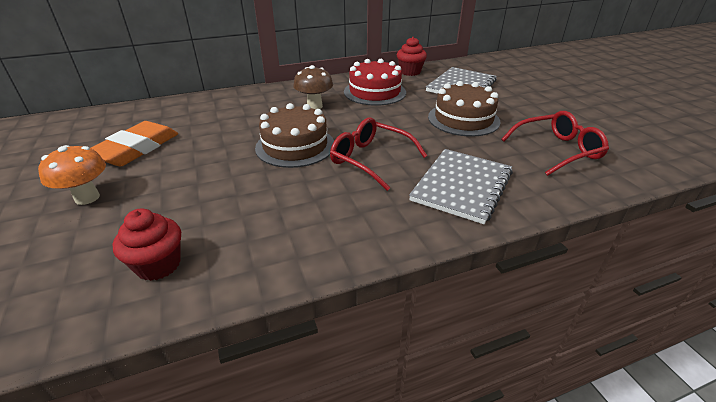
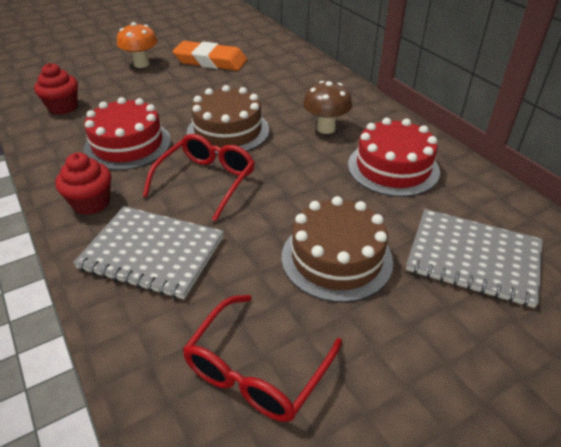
camera: 80 degrees right, 5 degrees up
(290, 203) = (128, 144): none -> red cake
(410, 72) = (498, 196): red cupcake -> red cupcake (91, 203)
(557, 150) = (257, 370): red glasses -> red glasses turned 60 degrees clockwise

